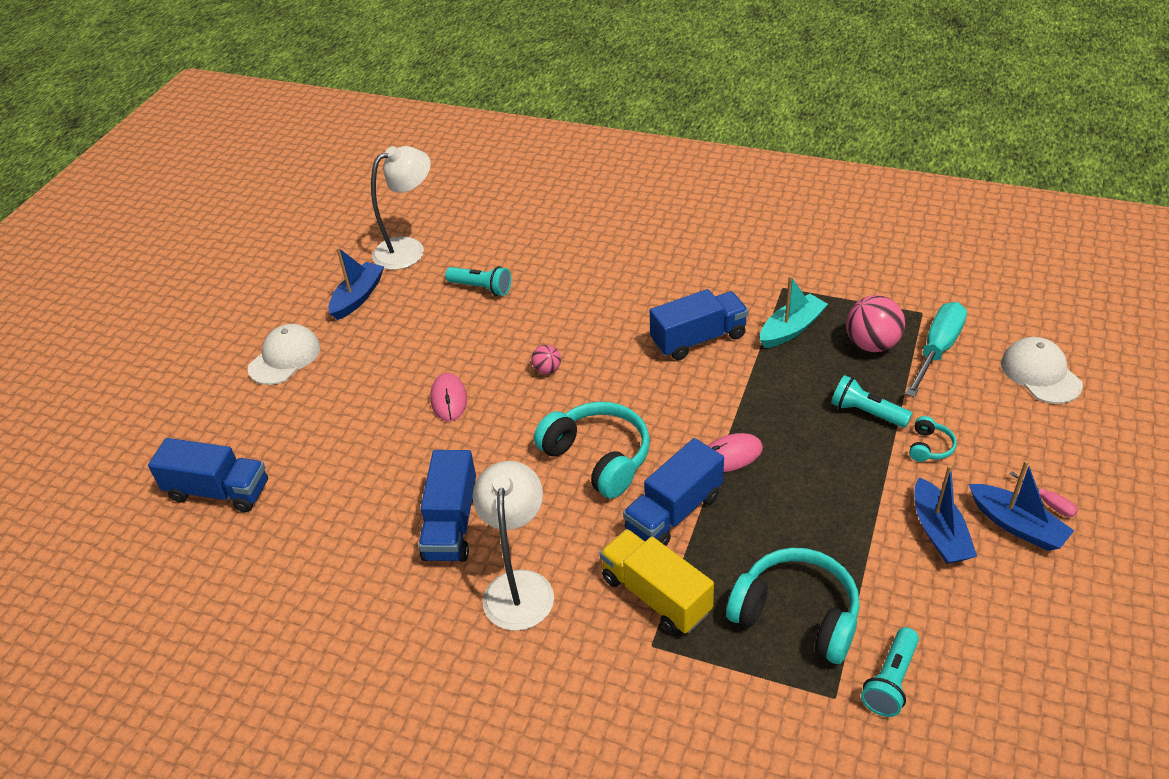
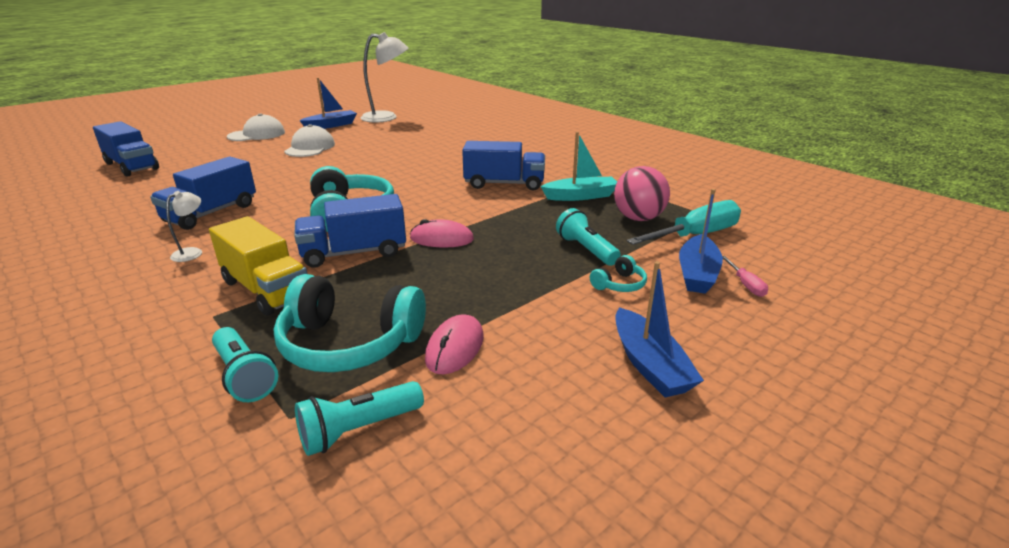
camera: 25 degrees right, 15 degrees down
(449, 399) = (308, 167): pink mouse -> pink mouse (455, 348)
(481, 288) = (401, 136): turquoise flashlight -> turquoise flashlight (244, 376)
(519, 586) = (192, 252): white lamp -> white lamp, size x0.45
(547, 370) = (384, 171): pink ball -> none
(656, 595) = (266, 289): yellow truck -> yellow truck turned 150 degrees clockwise
(796, 614) = (349, 343): turquoise headphones -> turquoise headphones turned 135 degrees clockwise
(939, 532) = (558, 340): blue boat -> blue boat (697, 274)
(1040, 373) = (789, 274): white cap -> white cap (310, 148)
(1048, 503) = (706, 361): pink screwdriver -> pink screwdriver (746, 285)

